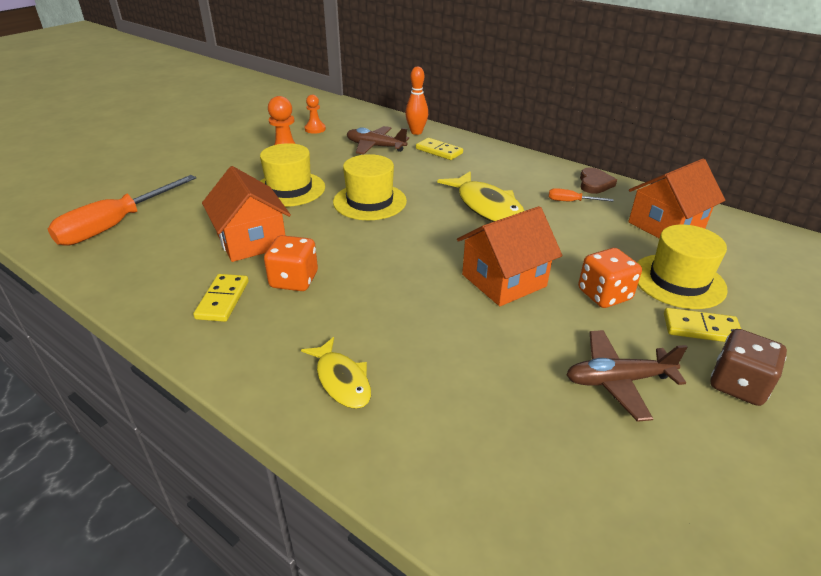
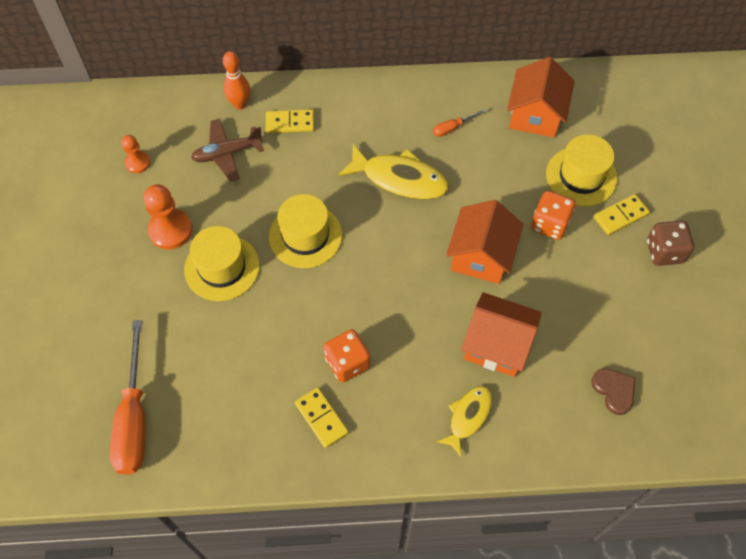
camera: 40 degrees left, 25 degrees up
(251, 241) = (268, 349): orange house -> orange house (497, 345)
(341, 380) = (468, 417): yellow fish -> yellow fish turned 75 degrees counterclockwise
(594, 183) = (451, 90): brown heart -> brown heart (614, 391)
(618, 380) = (607, 296): brown plane -> none

